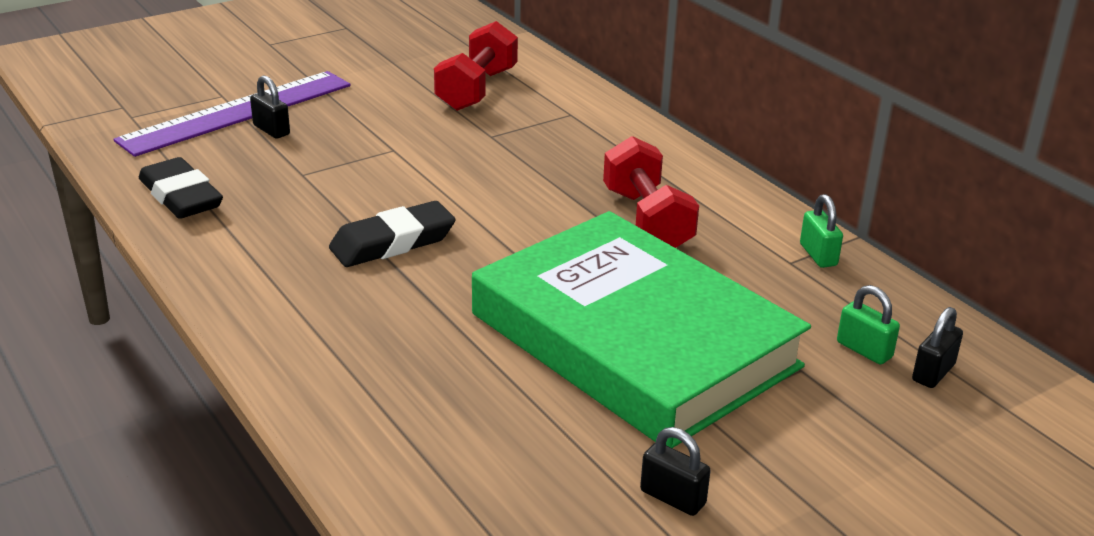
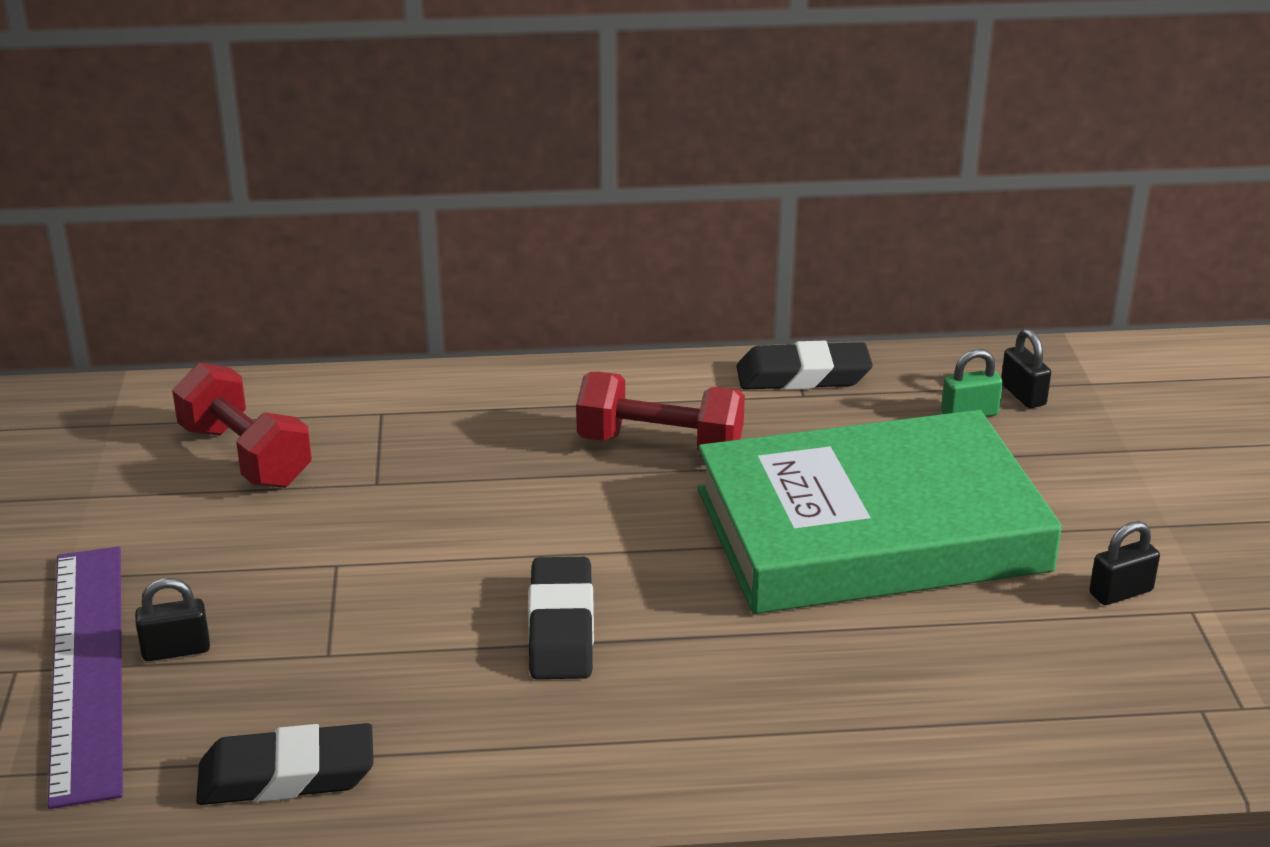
camera: 60 degrees left, 0 degrees up
(818, 255) = (803, 376): green padlock -> black eraser

